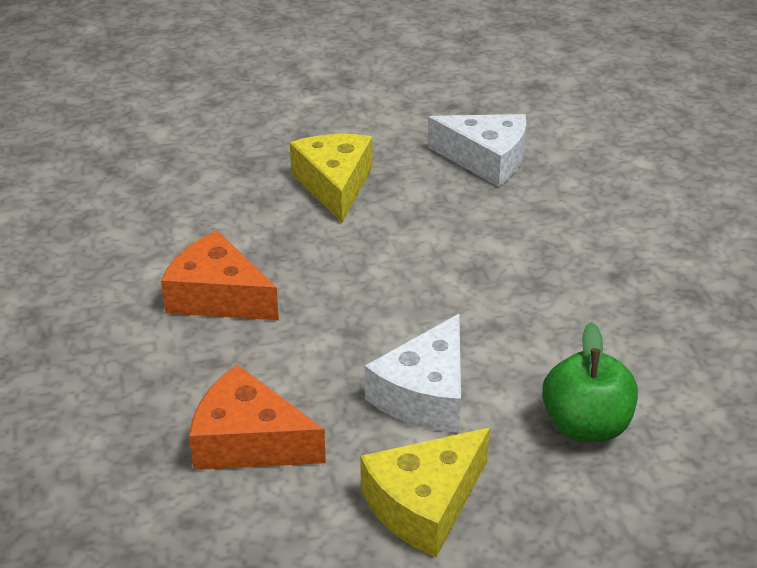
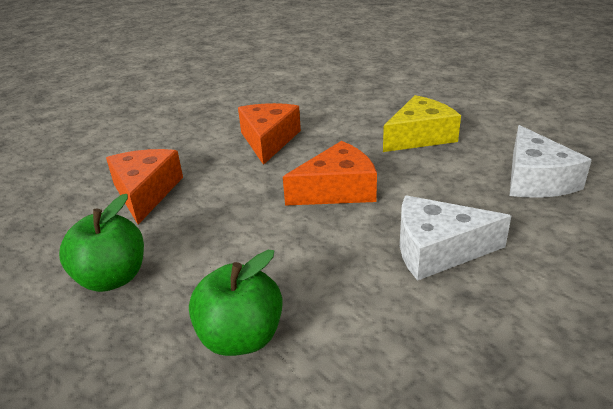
camera: 65 degrees right, 5 degrees down
(392, 284) = (337, 190): none -> orange cheese
(424, 504) = (112, 278): yellow cheese -> green apple
(425, 394) = (228, 241): white cheese -> white cheese (437, 250)

